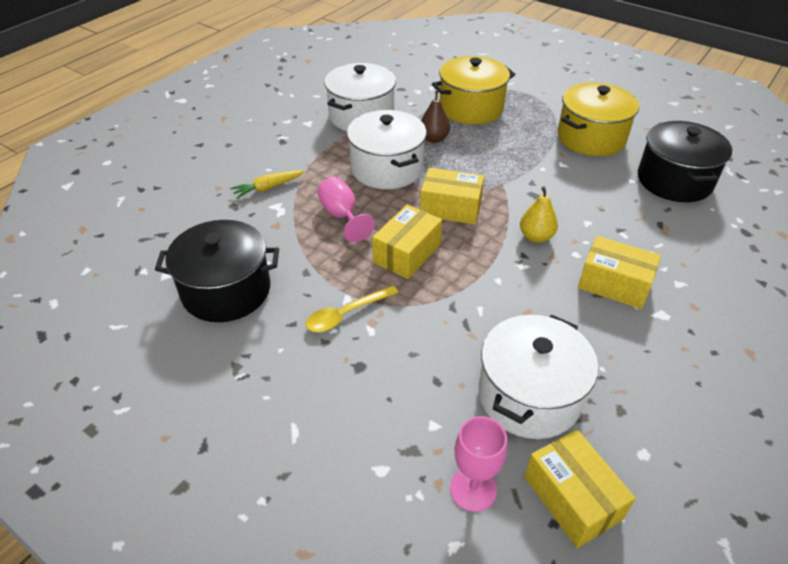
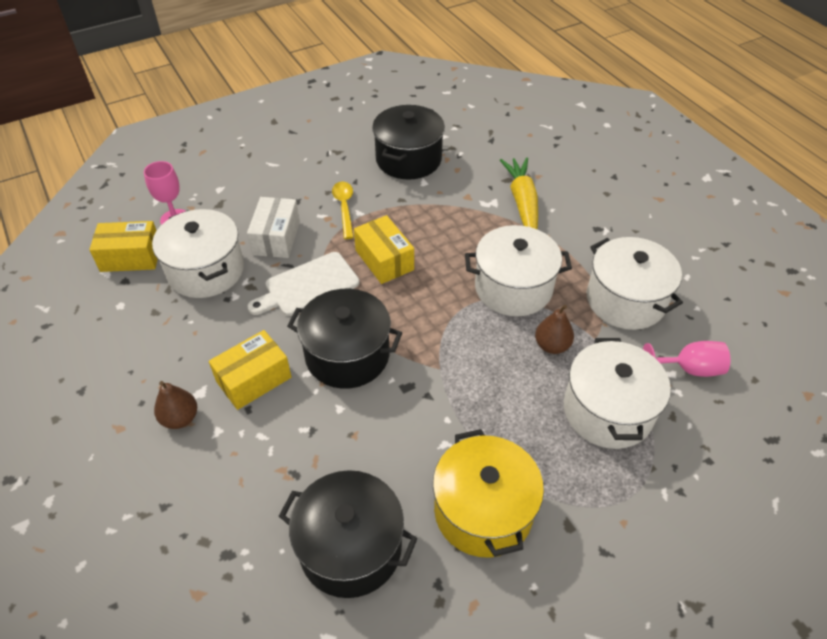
camera: 115 degrees right, 5 degrees up
(268, 188) = (522, 203): yellow carrot -> yellow carrot, size x1.70
(342, 216) = (457, 236): pink goblet -> pink goblet (689, 369)
(433, 354) = (276, 238): none -> white box
(450, 208) = (425, 311): yellow box -> none
(471, 108) = (607, 411): yellow pot -> white pot
(482, 295) = (308, 286): none -> white cutting board
(536, 237) = (347, 355): yellow pear -> black pot
(696, 314) = (180, 418): none -> brown pear

